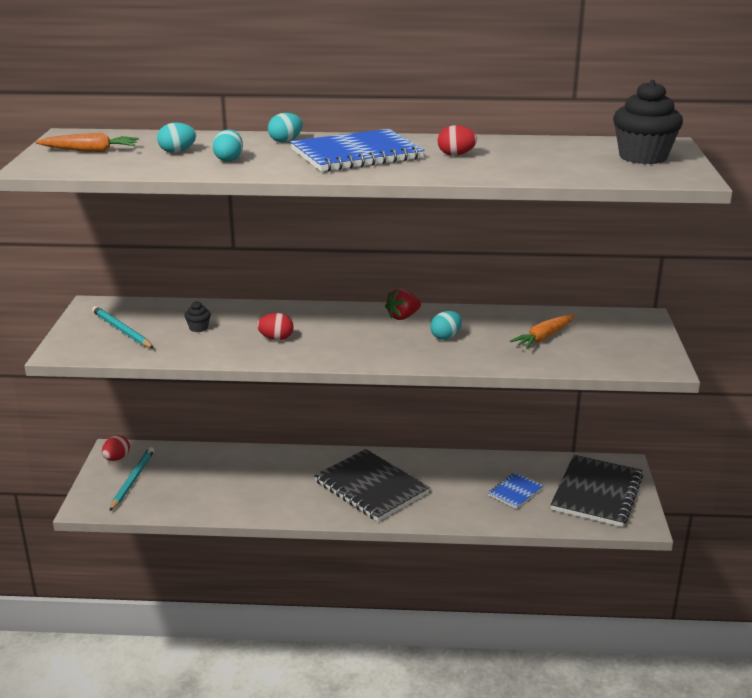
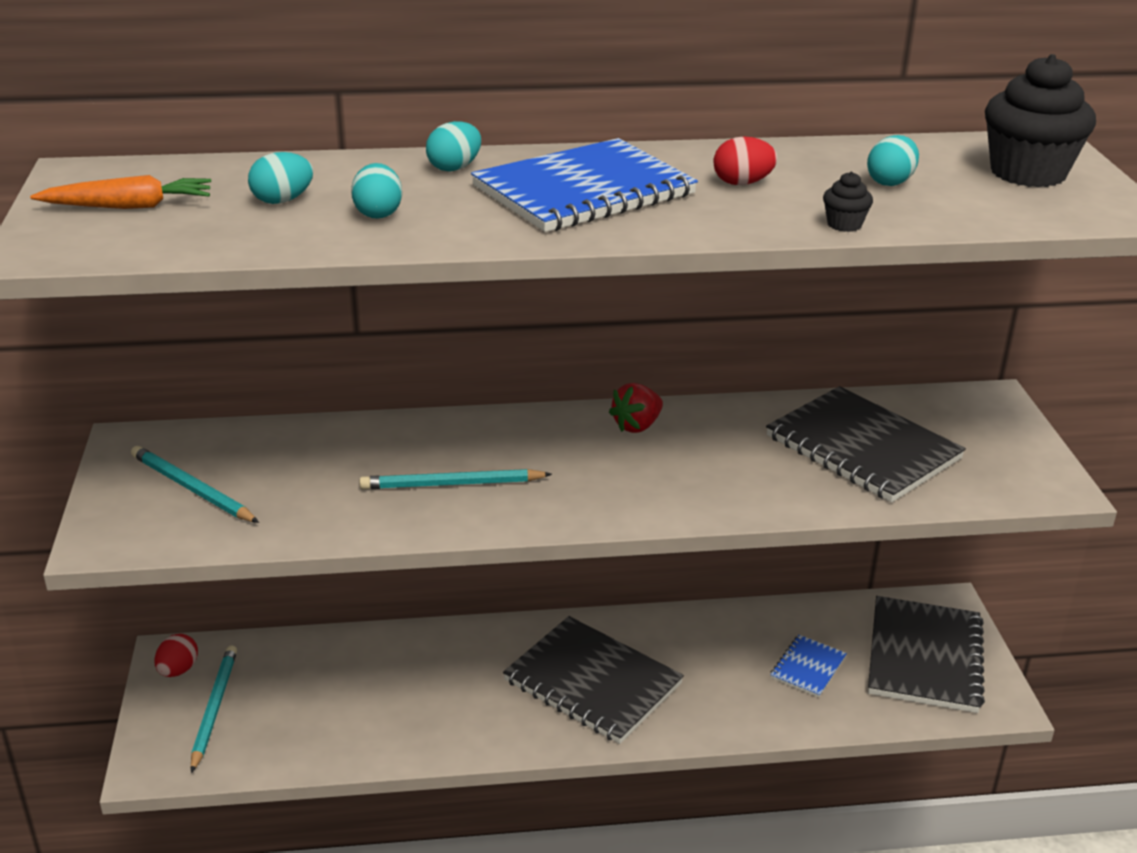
camera: 10 degrees left, 5 degrees up
(198, 328) = (319, 474): black cupcake -> black cupcake (844, 224)
(276, 338) = (452, 484): red egg -> turquoise pencil
(446, 337) = (715, 459): turquoise egg -> turquoise egg (890, 182)
(544, 337) = (862, 448): orange carrot -> black notebook

